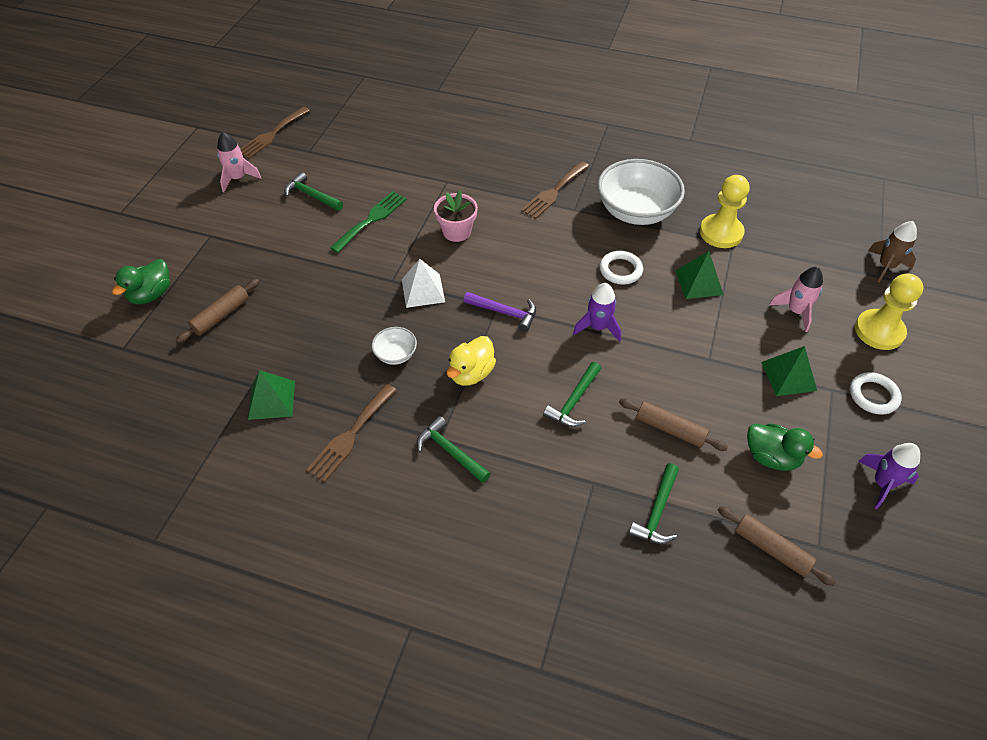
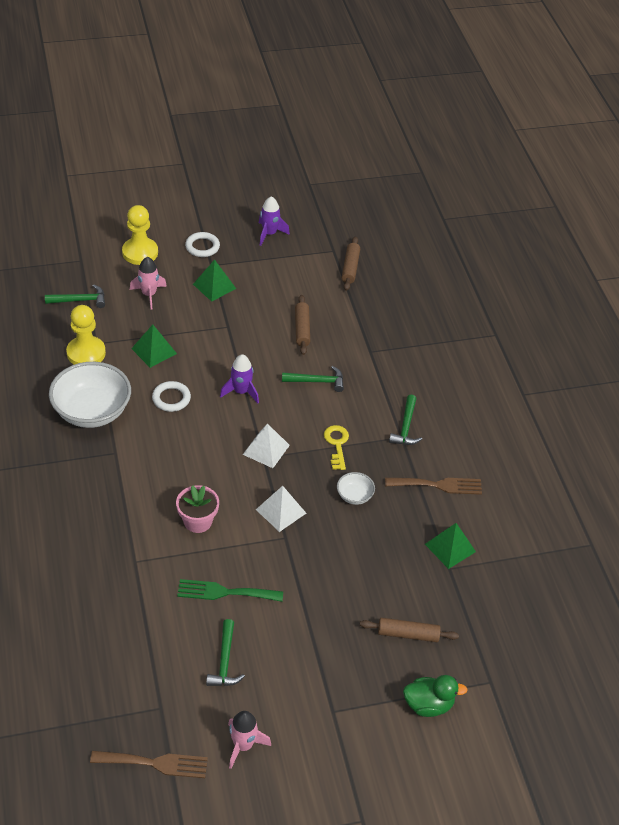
camera: 125 degrees left, 5 degrees down
(471, 373) = (336, 444): yellow duck -> yellow key
(505, 313) = (266, 449): purple hammer -> white pyramid
(554, 192) = (100, 475): brown fork -> none
(657, 512) = (366, 318): green hammer -> green hammer (80, 300)
(771, 457) = (287, 280): green duck -> none
(886, 266) = (67, 258): brown rocket -> none

